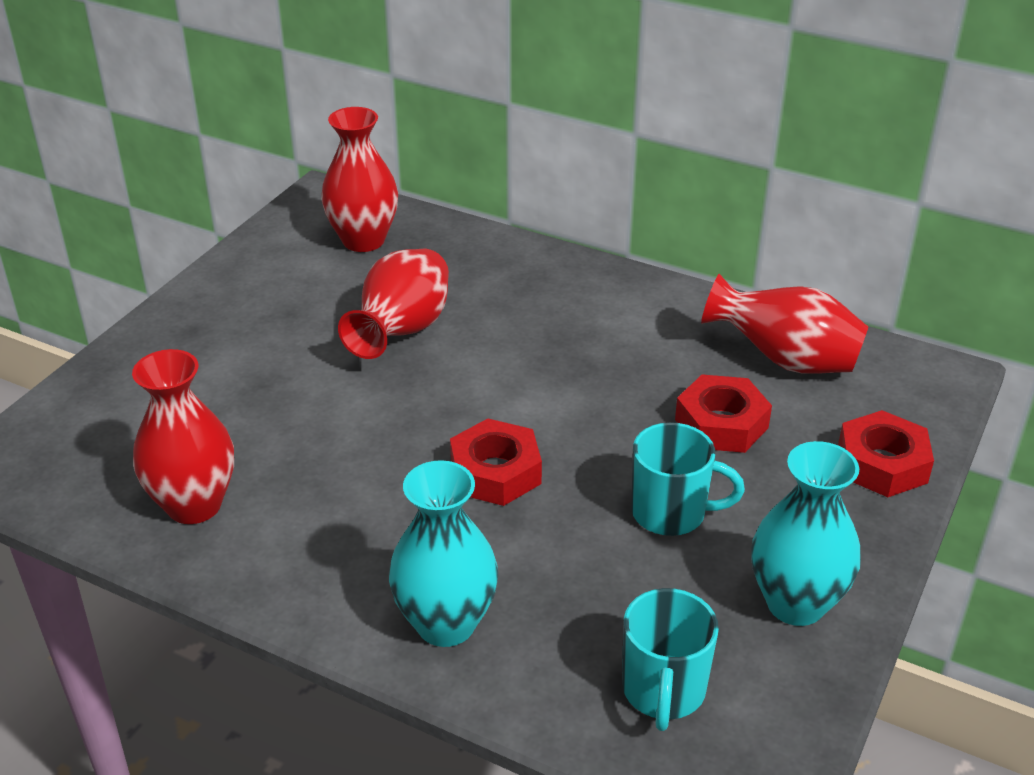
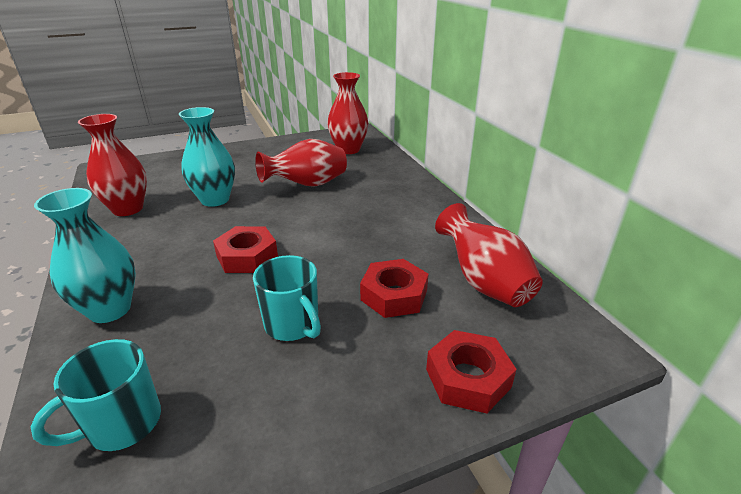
camera: 40 degrees right, 5 degrees down
(795, 603) = (275, 430): turquoise vase -> turquoise vase (215, 200)

